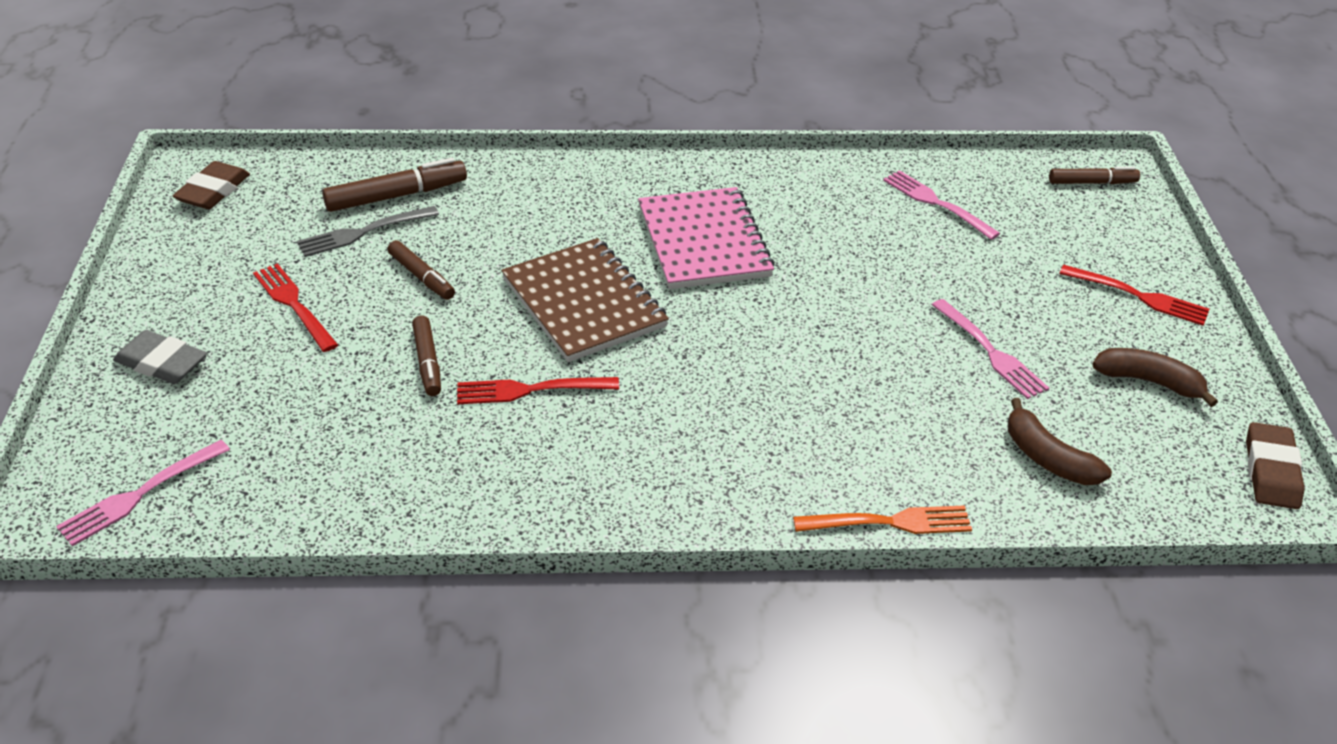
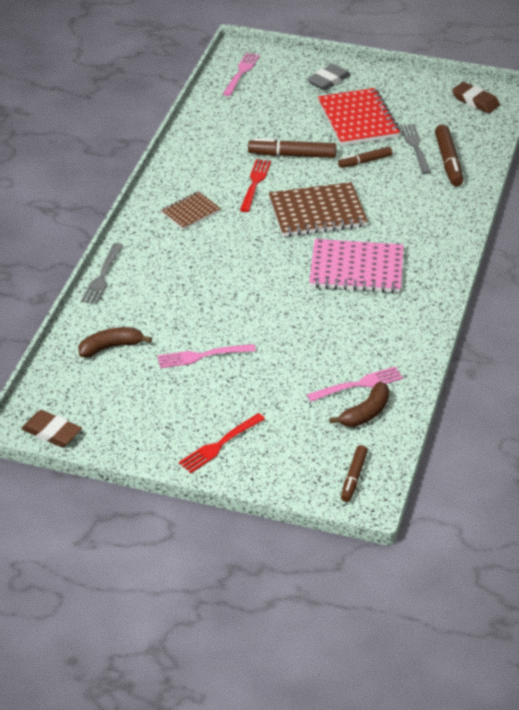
camera: 110 degrees right, 0 degrees up
(140, 495) = (241, 73): pink fork -> pink fork turned 45 degrees clockwise
(294, 305) = (358, 119): red fork -> red notebook
(427, 362) = (292, 155): brown marker -> brown marker, size x1.55
(649, 452) = (190, 212): none -> brown notebook
(889, 522) = (102, 276): orange fork -> grey fork
(1149, 381) = (144, 413): brown banana -> brown banana (366, 413)

